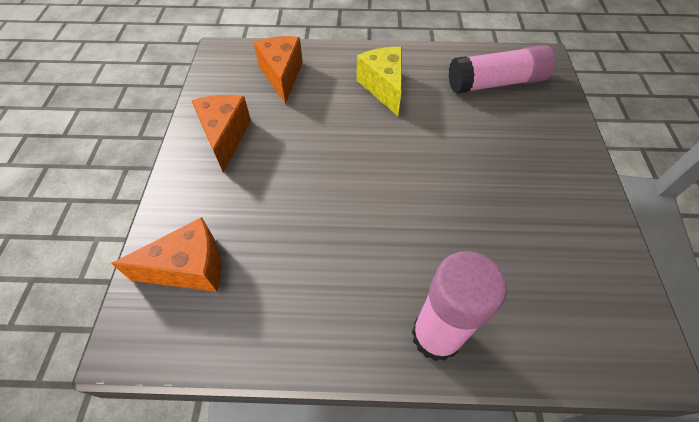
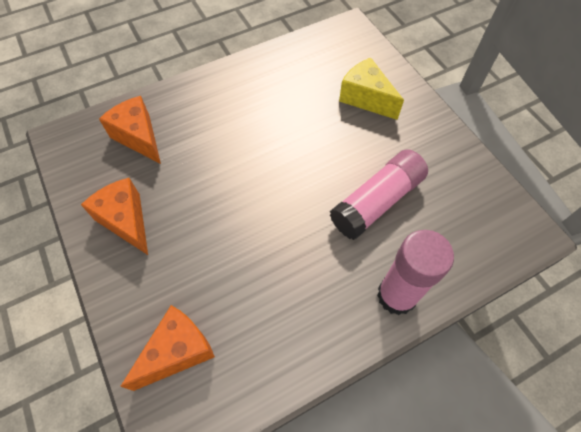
camera: 30 degrees left, 5 degrees up
(383, 87) = (238, 110): yellow cheese -> yellow cheese (366, 98)
(496, 83) = (326, 66): pink glue stick -> pink glue stick (377, 202)

